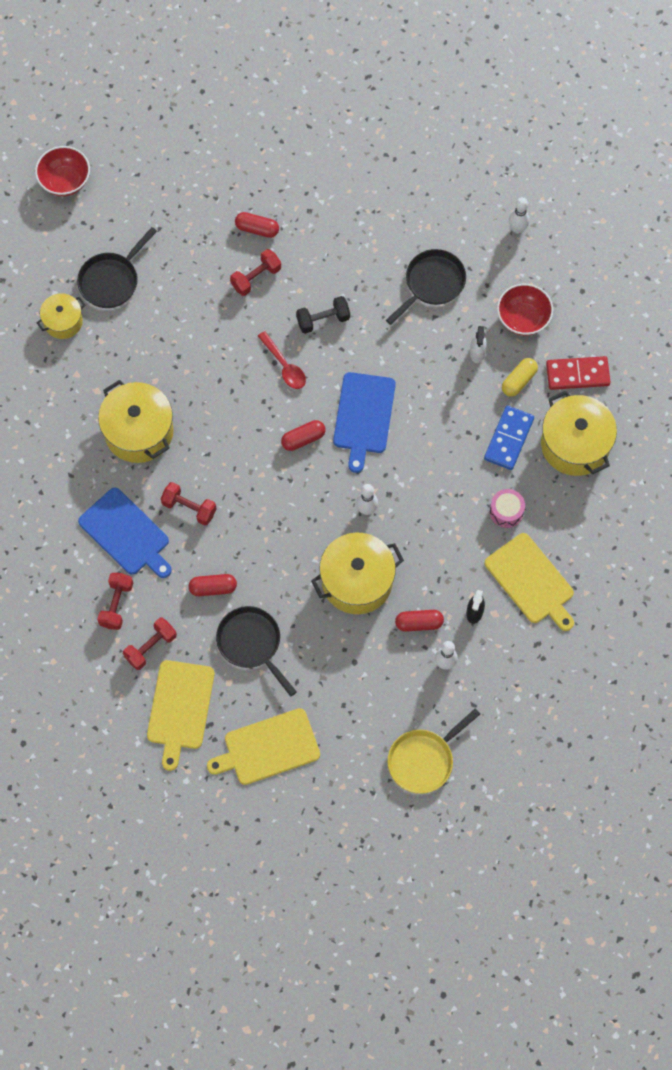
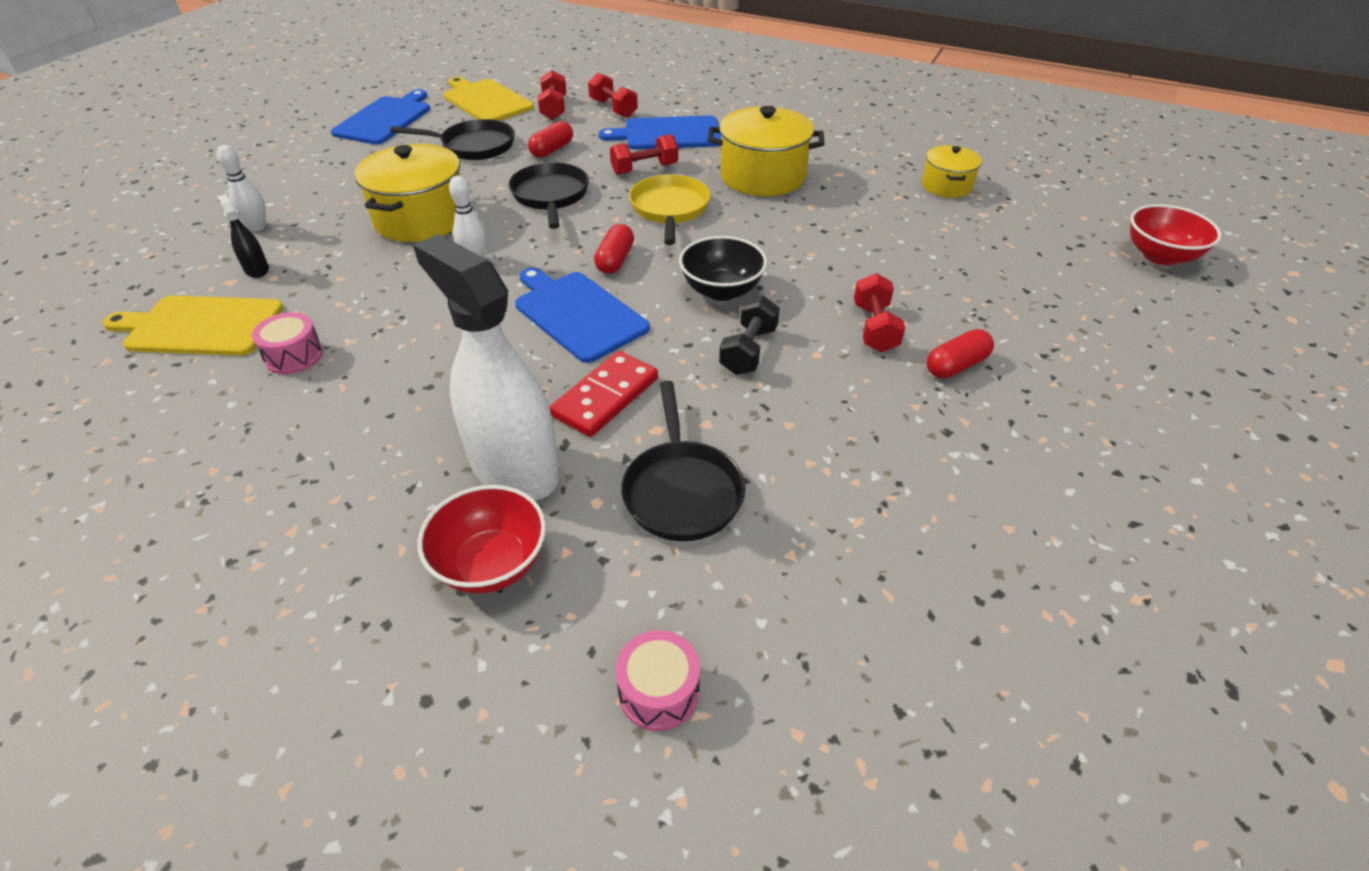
camera: 130 degrees right, 25 degrees down
(111, 280) = (975, 231): black pan -> black pan (550, 196)
(268, 748) = (385, 119): yellow cutting board -> blue cutting board
(284, 366) = (721, 290): red spoon -> black bowl
(419, 623) = (318, 232): red capsule -> none
(423, 760) = (222, 176): yellow pan -> yellow pan (669, 210)
(477, 353) = (514, 468): white spray bottle -> white spray bottle, size x2.46
(509, 439) = (361, 417): blue domino -> none
(517, 229) = (659, 691): white bowling pin -> pink drum
(519, 381) = (413, 485): yellow capsule -> none
(575, 444) = (245, 480): yellow pot -> none
(577, 374) = (318, 566): red domino -> red domino (605, 397)

